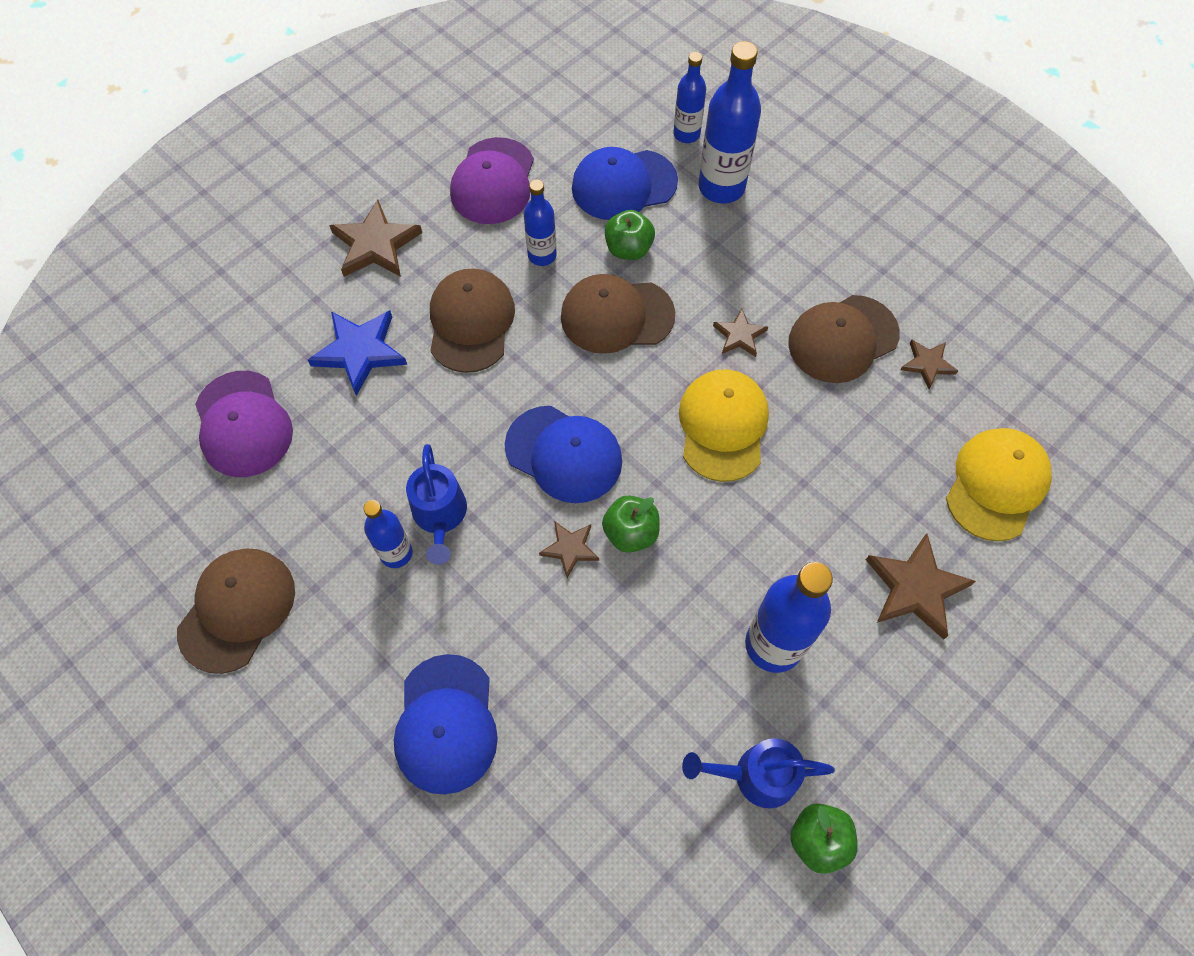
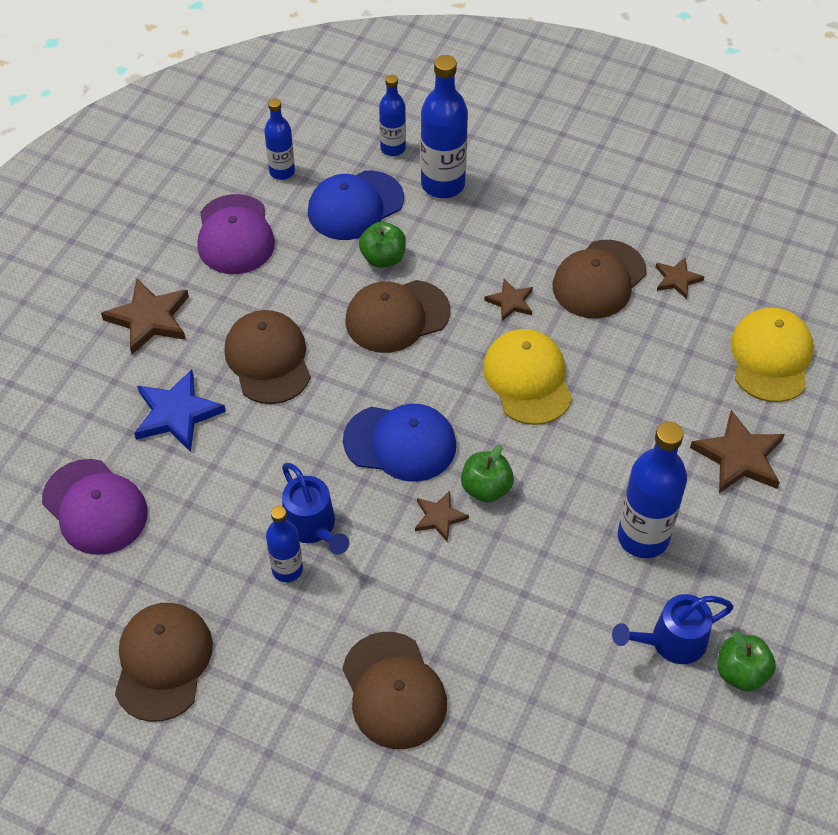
camera: 20 degrees left, 10 degrees down
(446, 724) = (394, 691): blue cap -> brown cap
(542, 255) = (308, 285): blue bottle -> blue bottle (282, 172)

